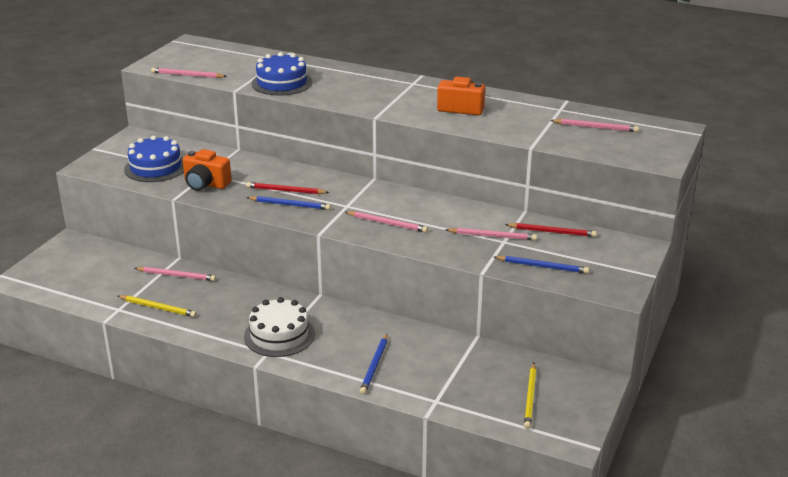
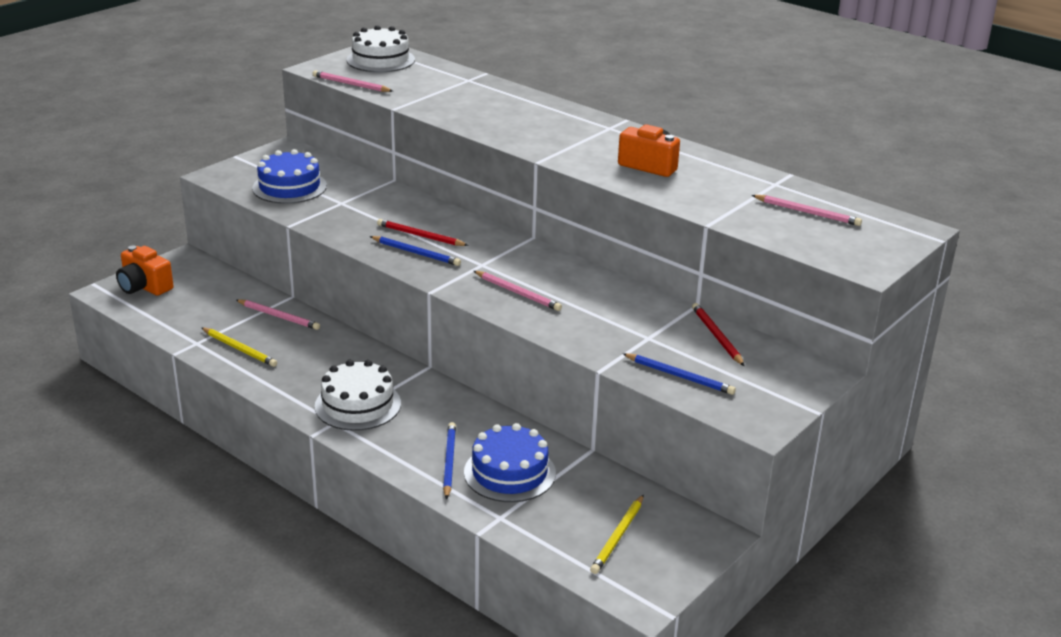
camera: 15 degrees right, 0 degrees up
(199, 52) = (380, 60): none -> white cake
(206, 184) = (334, 214): orange camera -> orange camera (144, 287)
(282, 83) = (453, 107): blue cake -> blue cake (509, 472)
(374, 366) = (449, 461): blue pencil -> blue pencil turned 150 degrees clockwise
(493, 236) = (638, 329): pink pencil -> none
(552, 232) = (716, 336): red pencil -> red pencil turned 135 degrees counterclockwise

